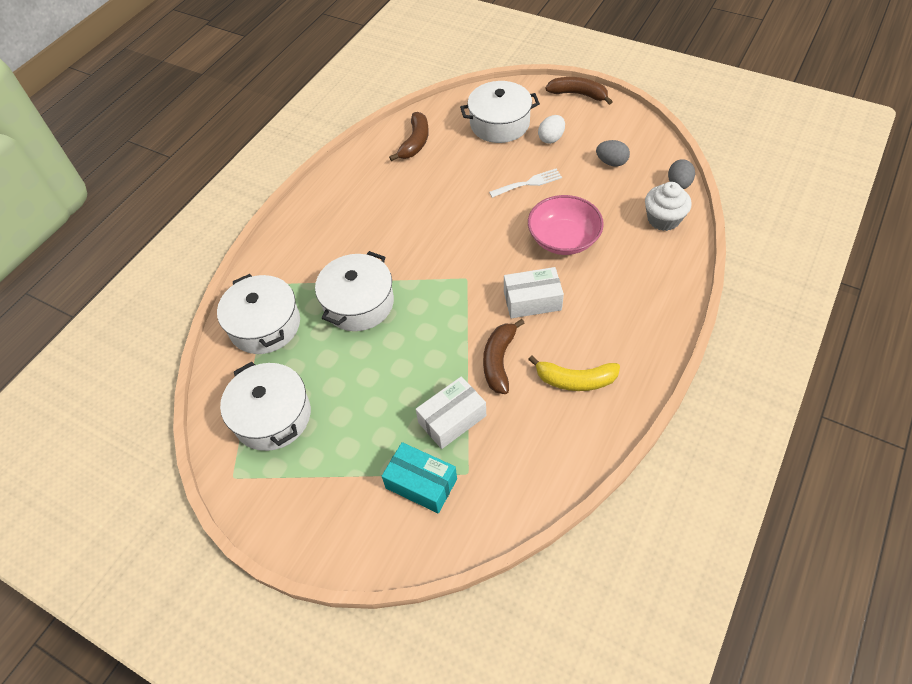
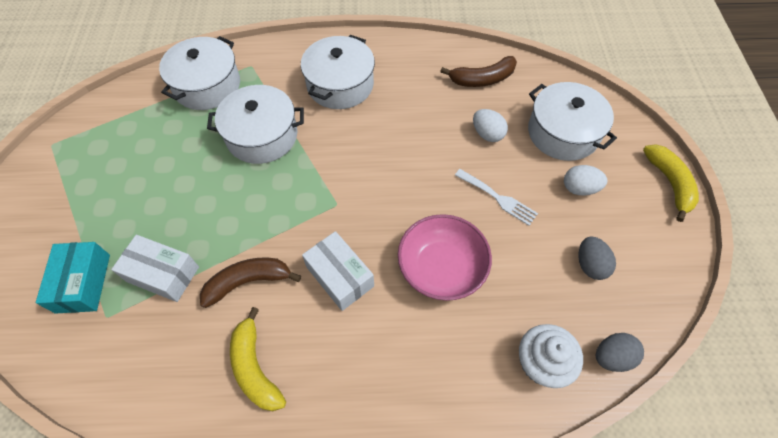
camera: 55 degrees right, 5 degrees up
(272, 416) = (117, 138): white pot -> white pot (340, 84)
(469, 163) = (487, 134): none -> white egg
(578, 94) = (669, 183): brown banana -> yellow banana

